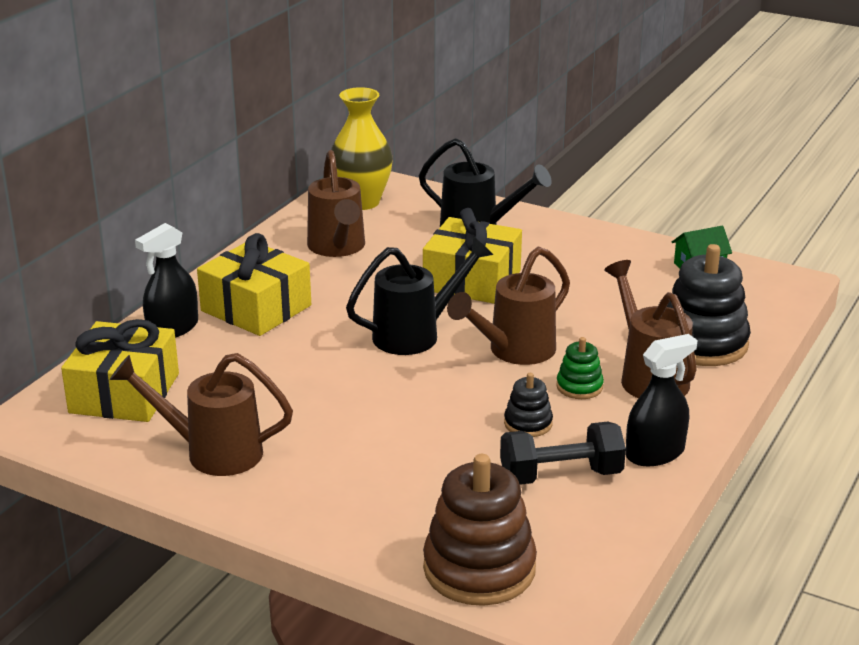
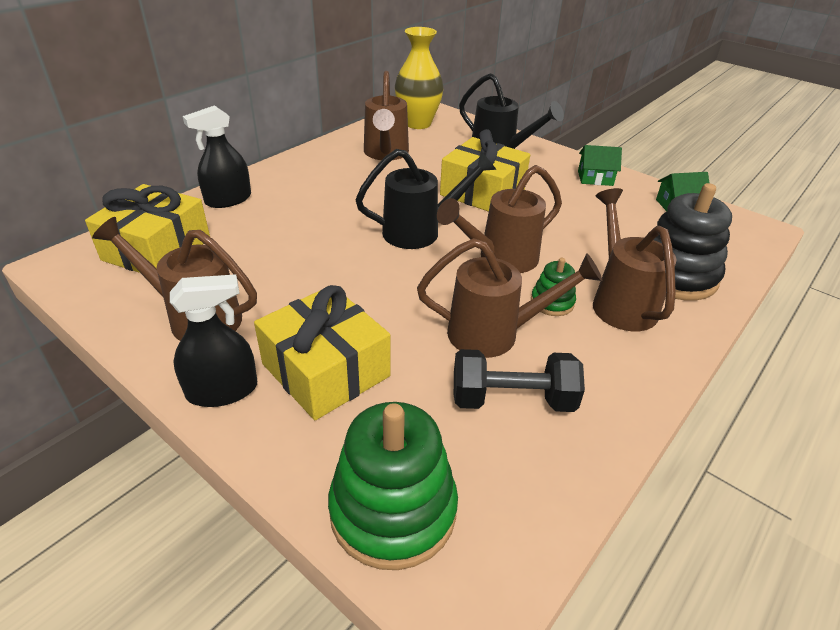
camera: 10 degrees right, 10 degrees up
(256, 308) = (301, 192): yellow gift -> yellow gift (325, 370)
(479, 569) = (393, 510): brown stacking toy -> green stacking toy
(528, 423) = (494, 334): black stacking toy -> brown watering can
(600, 246) = (595, 178): none -> green house
(655, 453) = (614, 388): black spray bottle -> black spray bottle (222, 390)

